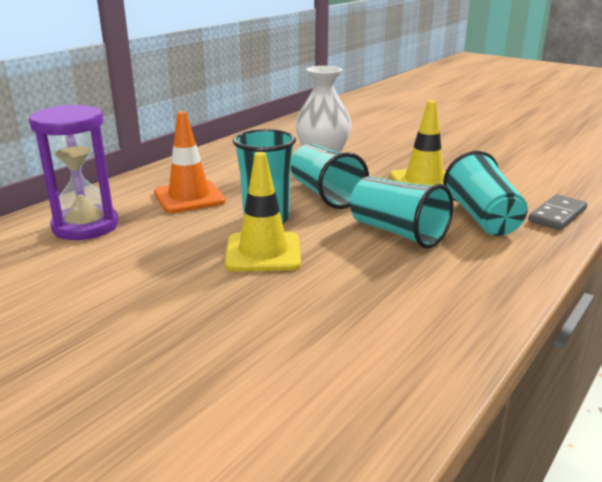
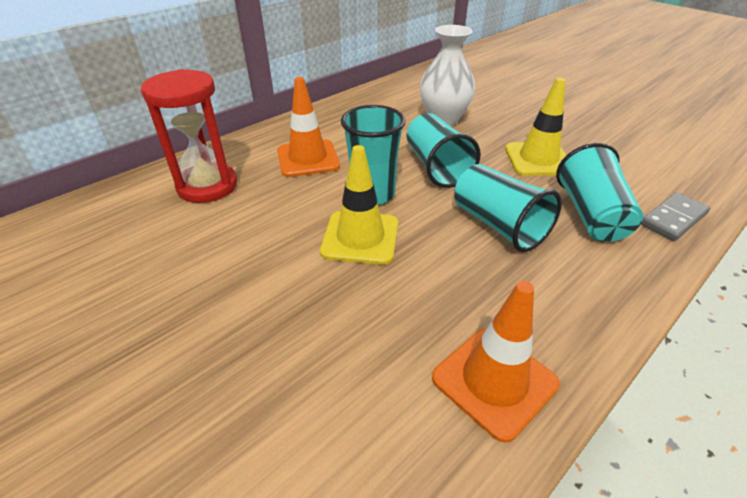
camera: 10 degrees right, 15 degrees up
(85, 226) = (207, 186): purple hourglass -> red hourglass
(420, 339) = (494, 381): none -> orange traffic cone

